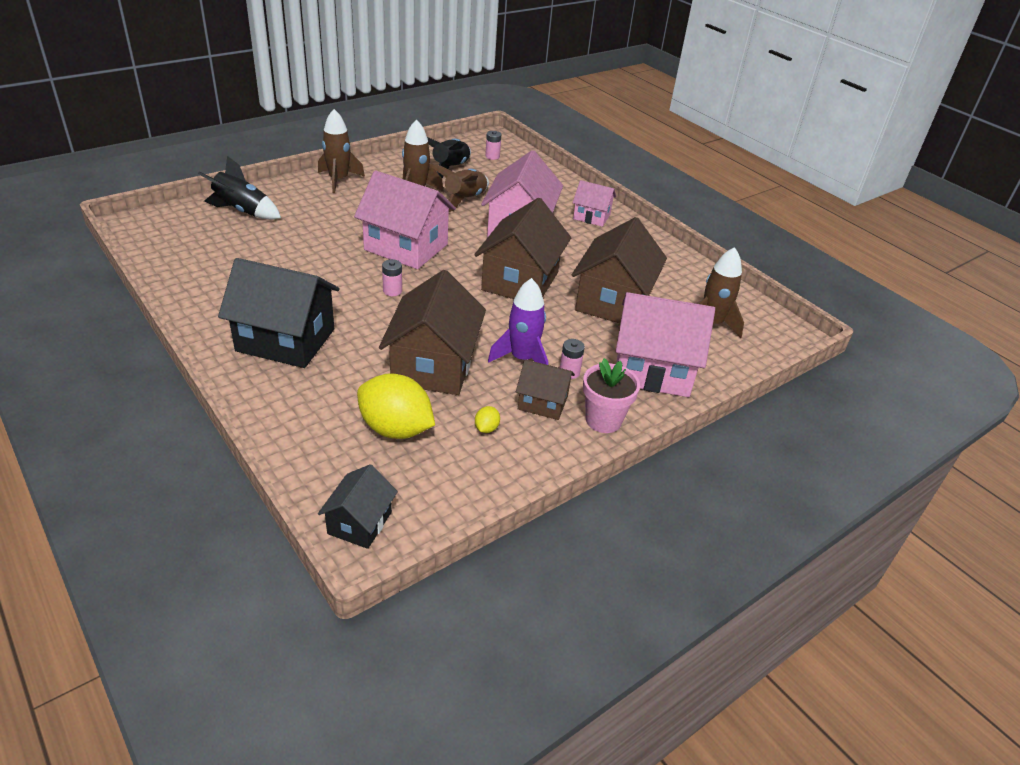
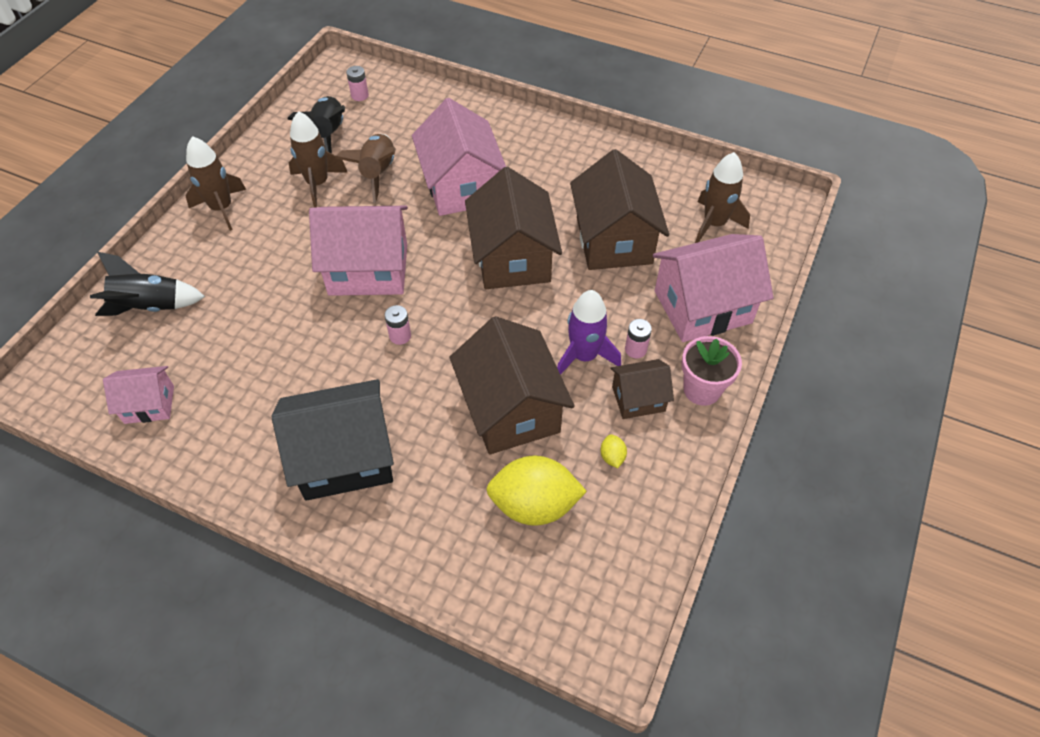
camera: 25 degrees left, 15 degrees up
(360, 523) = (584, 628): black house -> none
(591, 216) = (518, 136): pink house -> pink house (149, 404)

